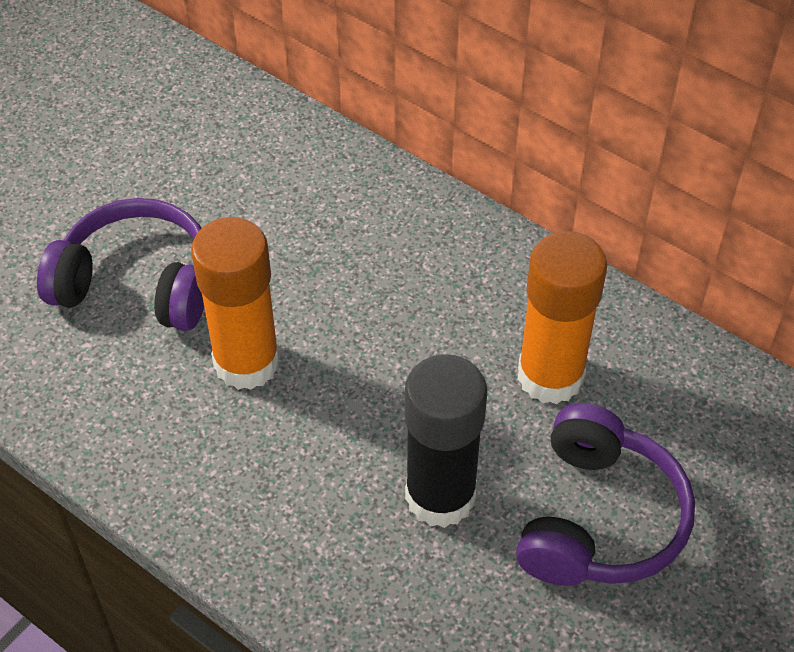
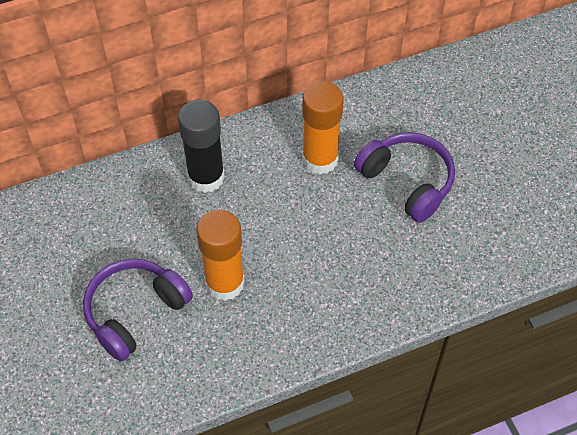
camera: 60 degrees left, 5 degrees up
(440, 496) = (357, 237): black glue stick -> black glue stick (206, 177)

